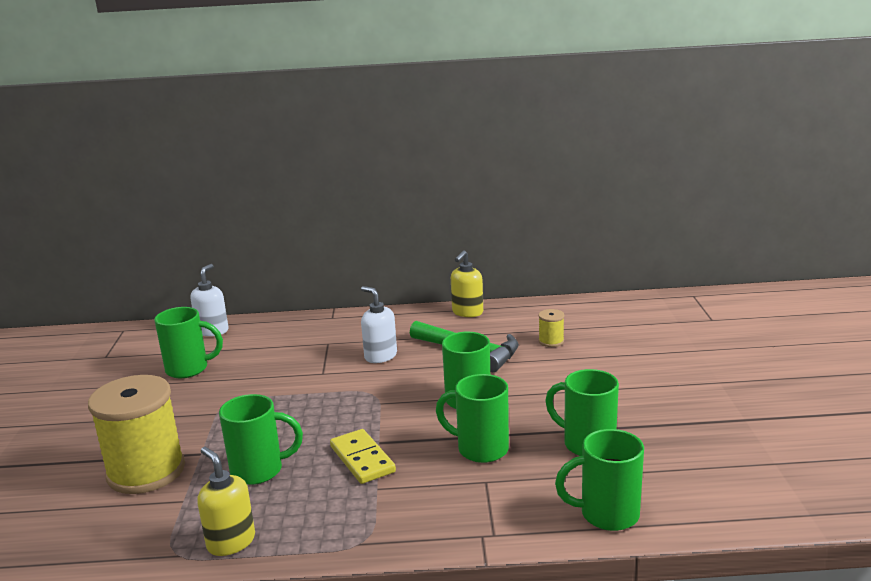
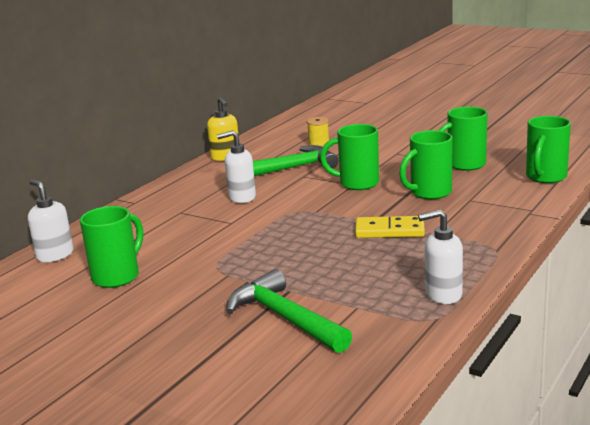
camera: 55 degrees left, 0 degrees up
(146, 471) = (285, 318): yellow spool -> green hammer
(231, 542) = (443, 294): yellow soap dispenser -> white soap dispenser
(259, 471) = (353, 270): green mug -> none

